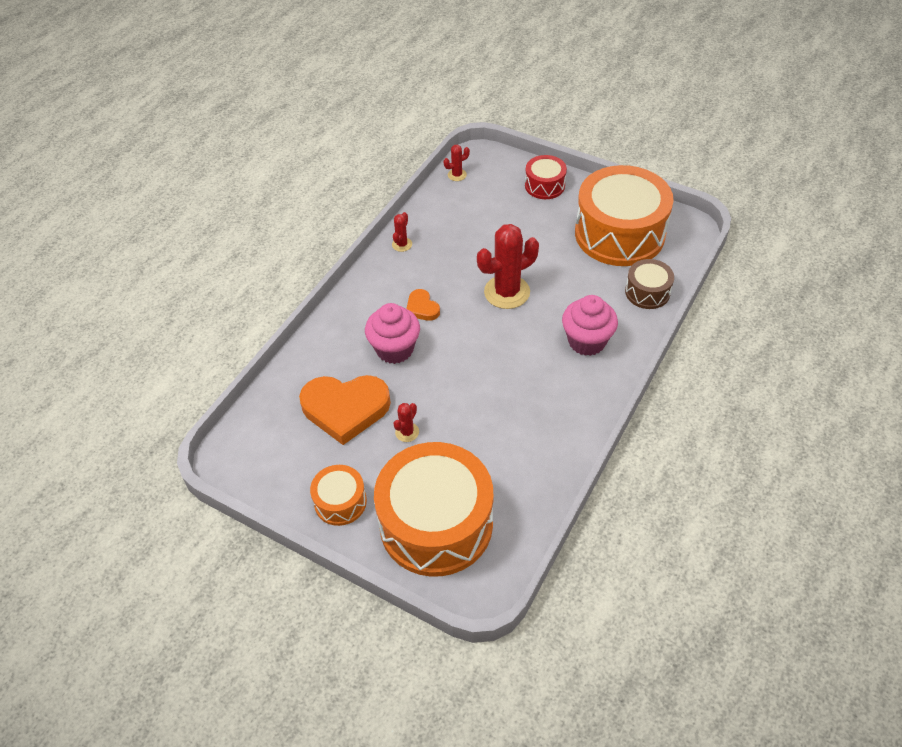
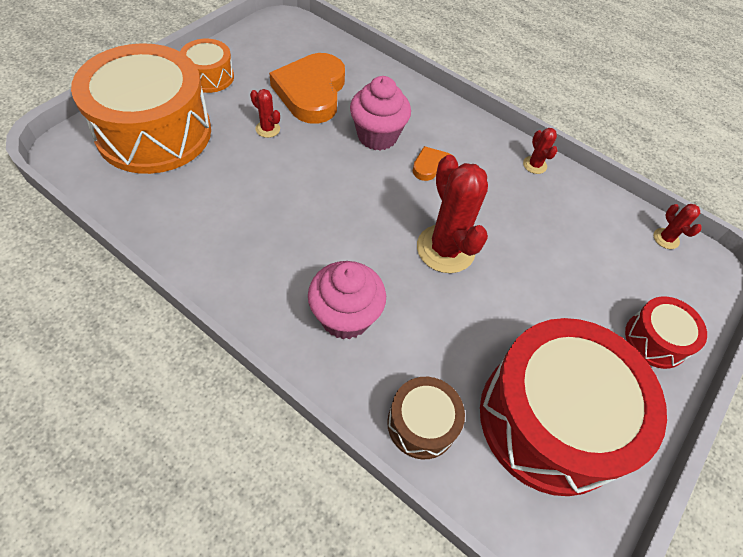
camera: 90 degrees right, 5 degrees up
(402, 244) = (534, 165): red cactus -> red cactus turned 45 degrees clockwise
(619, 233) = (551, 419): orange drum -> red drum

